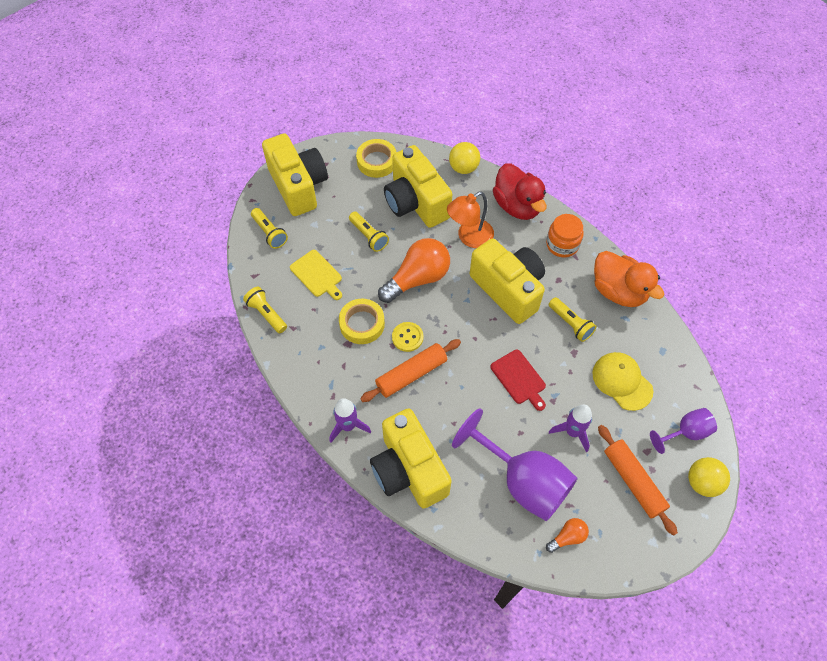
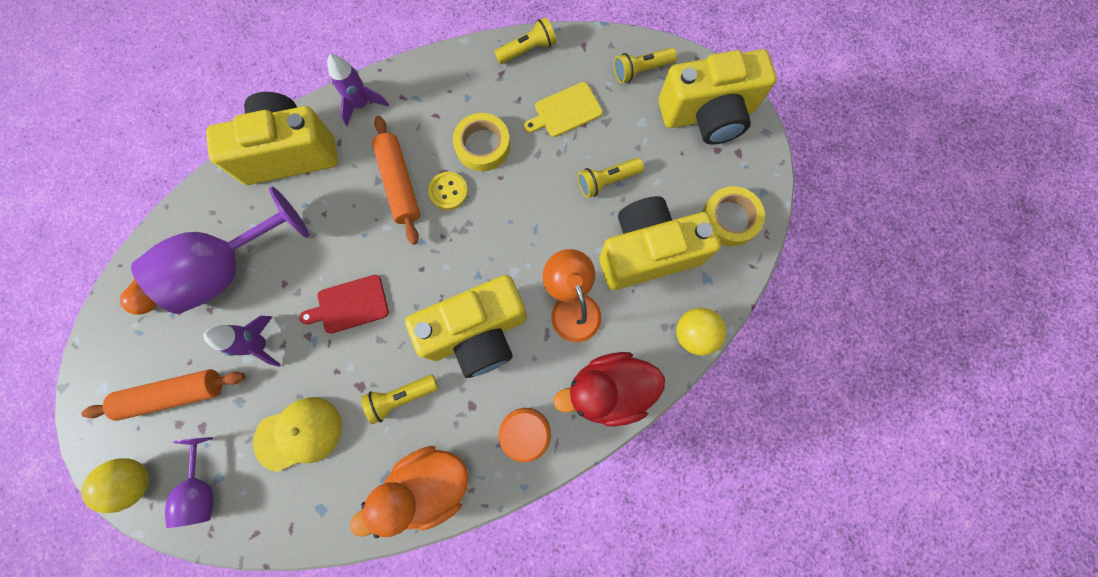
camera: 105 degrees right, 15 degrees up
(417, 278) = (527, 224): orange light bulb -> none

